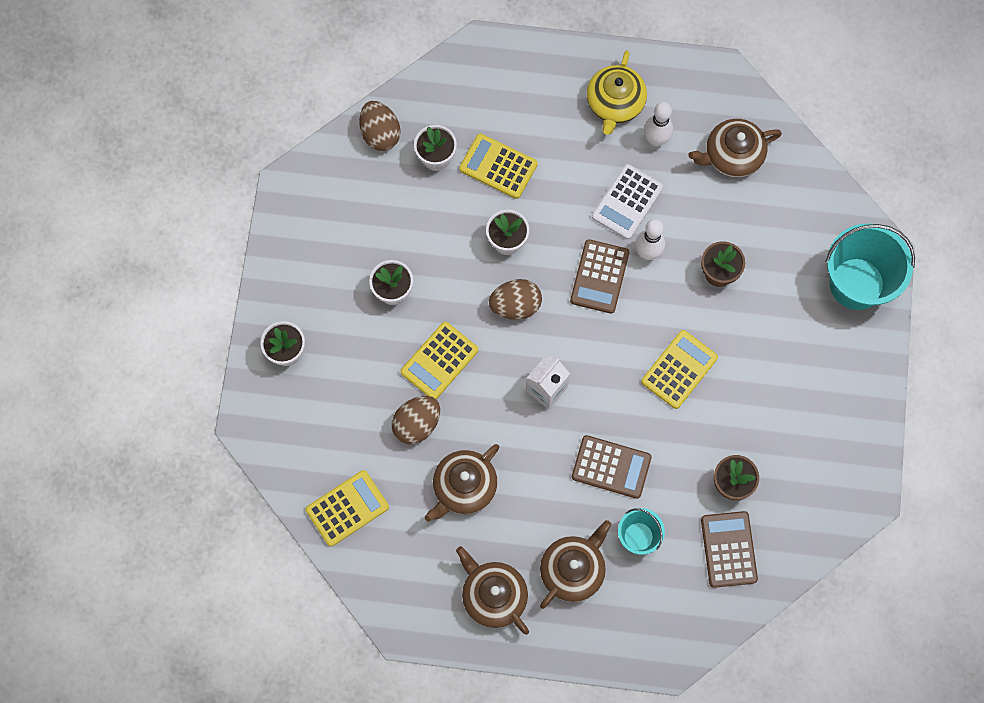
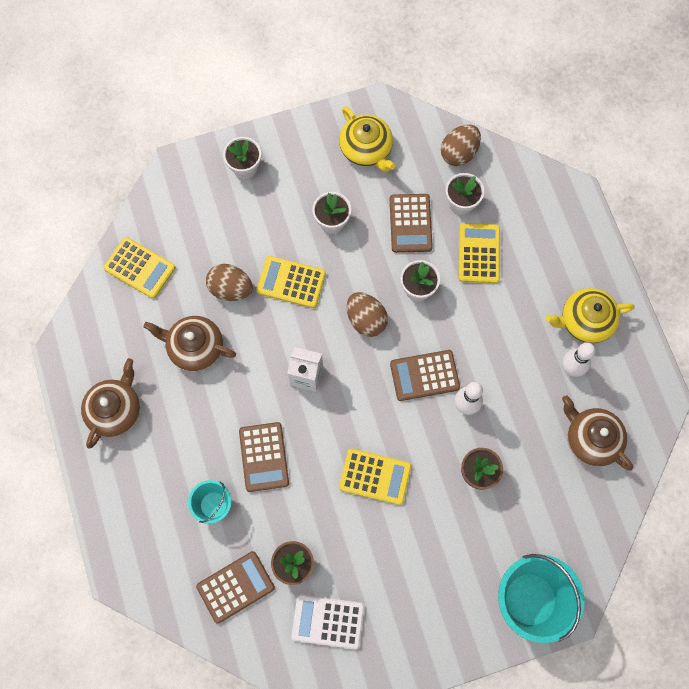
camera: 65 degrees right, 0 degrees up
(329, 221) = (366, 149): none -> yellow teapot
(433, 216) = (410, 223): none -> brown calculator
(573, 570) = (163, 464): brown teapot -> none
(627, 202) = (502, 369): white calculator -> white calculator (328, 621)

